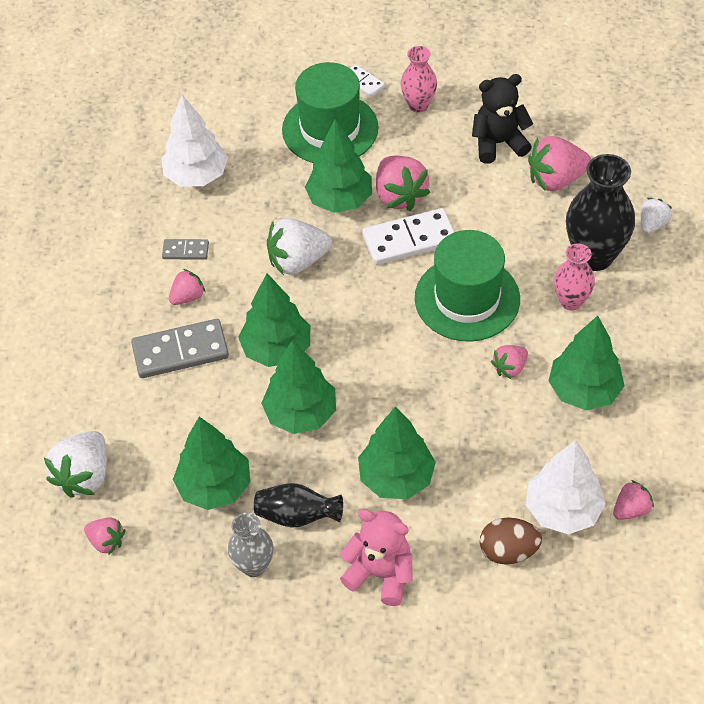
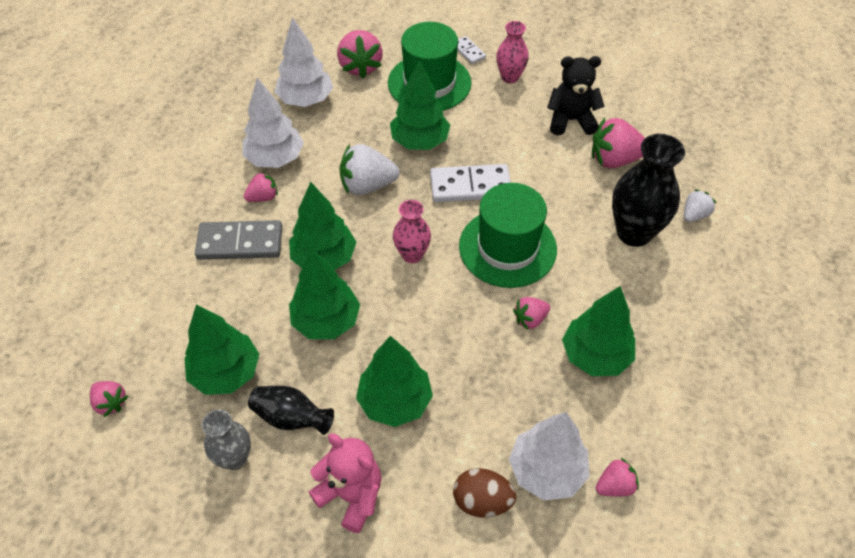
camera: 10 degrees right, 0 degrees up
(84, 476) = (115, 336): white strawberry -> none
(185, 251) = (275, 158): grey domino -> white tree
(399, 196) = (472, 147): pink strawberry -> pink strawberry (360, 66)
(571, 301) = (602, 269): pink vase -> pink vase (412, 255)

